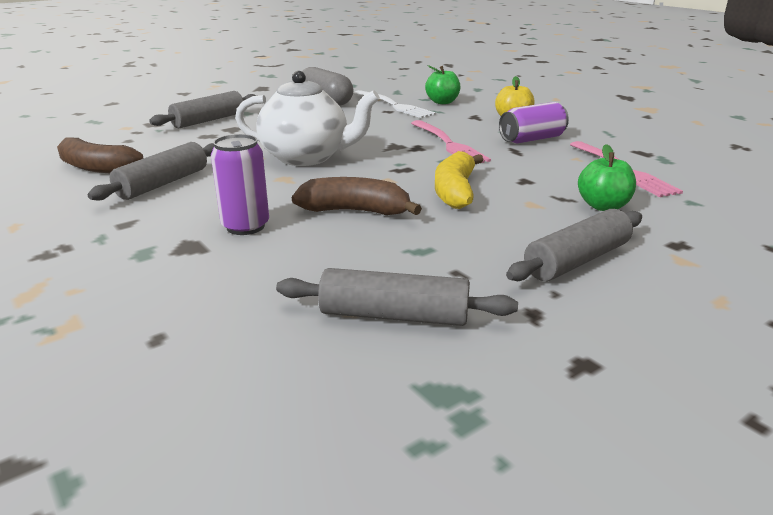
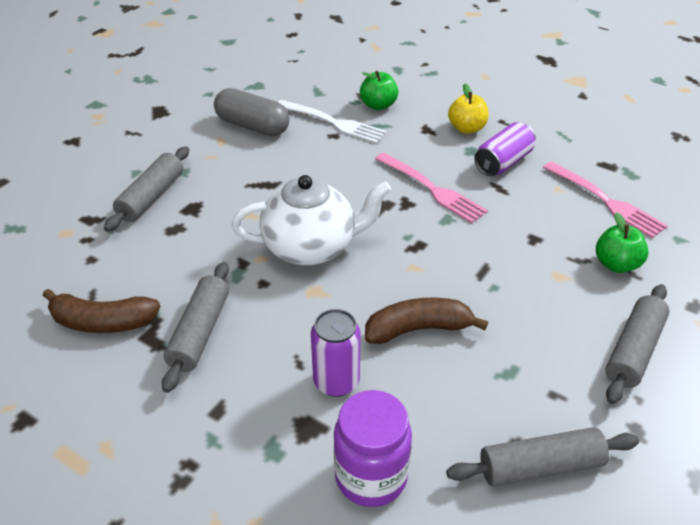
camera: 20 degrees left, 15 degrees up
(211, 285) = (371, 476): none -> purple jar
(455, 191) = (485, 273): yellow banana -> none

